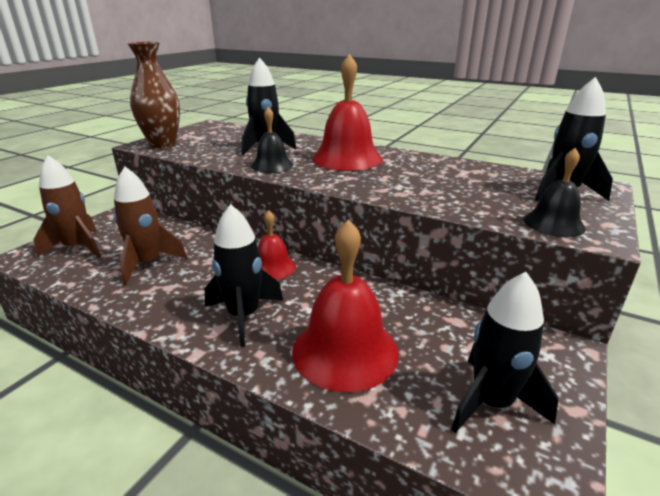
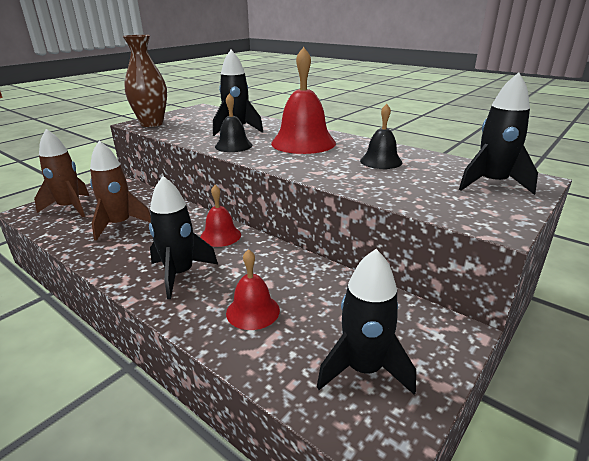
camera: 10 degrees right, 0 degrees up
(345, 350) = (253, 311): red bell -> red bell, size x0.57
(553, 223) = (462, 212): black bell -> black bell (381, 161)

